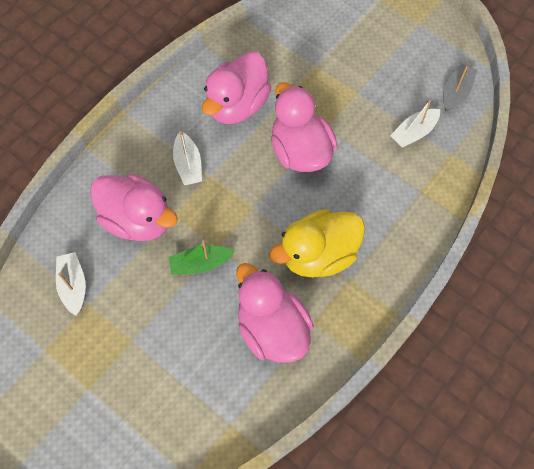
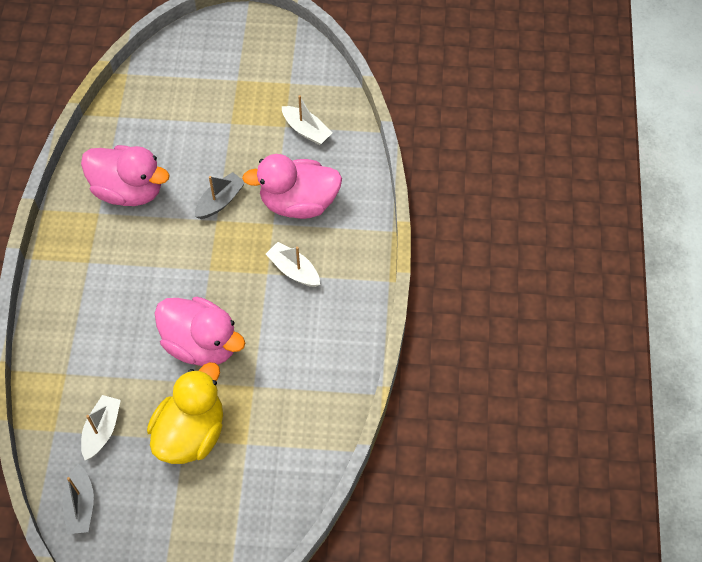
camera: 145 degrees right, 5 degrees down
(200, 264) = (220, 201): green boat -> grey boat
(237, 105) = (293, 352): pink duck -> none
(318, 255) = (126, 264): yellow duck -> yellow duck (191, 433)

